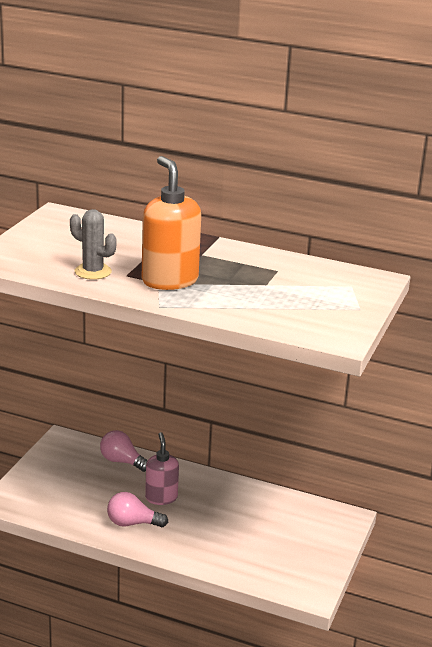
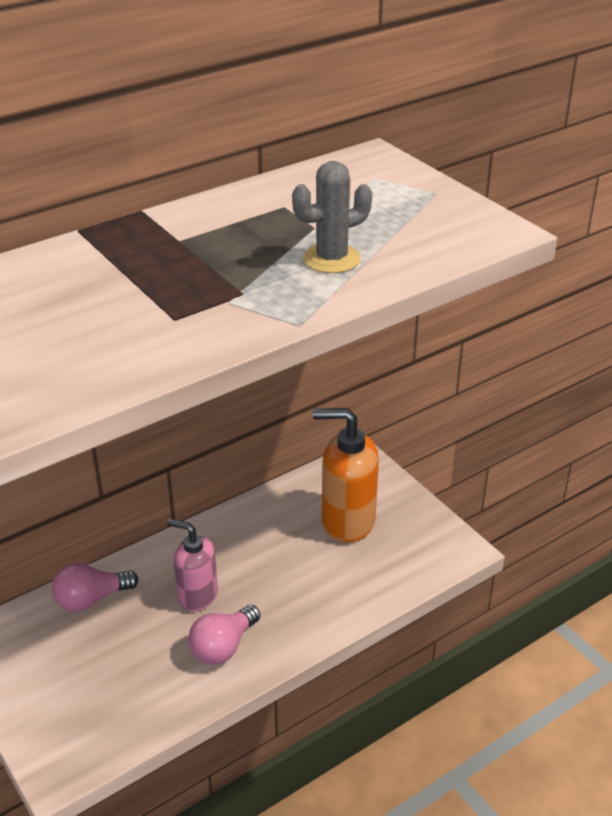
camera: 55 degrees left, 10 degrees up
(93, 272) = (131, 344): grey cactus -> grey cactus (331, 259)
(169, 280) = (230, 290): orange soap dispenser -> orange soap dispenser (347, 521)

